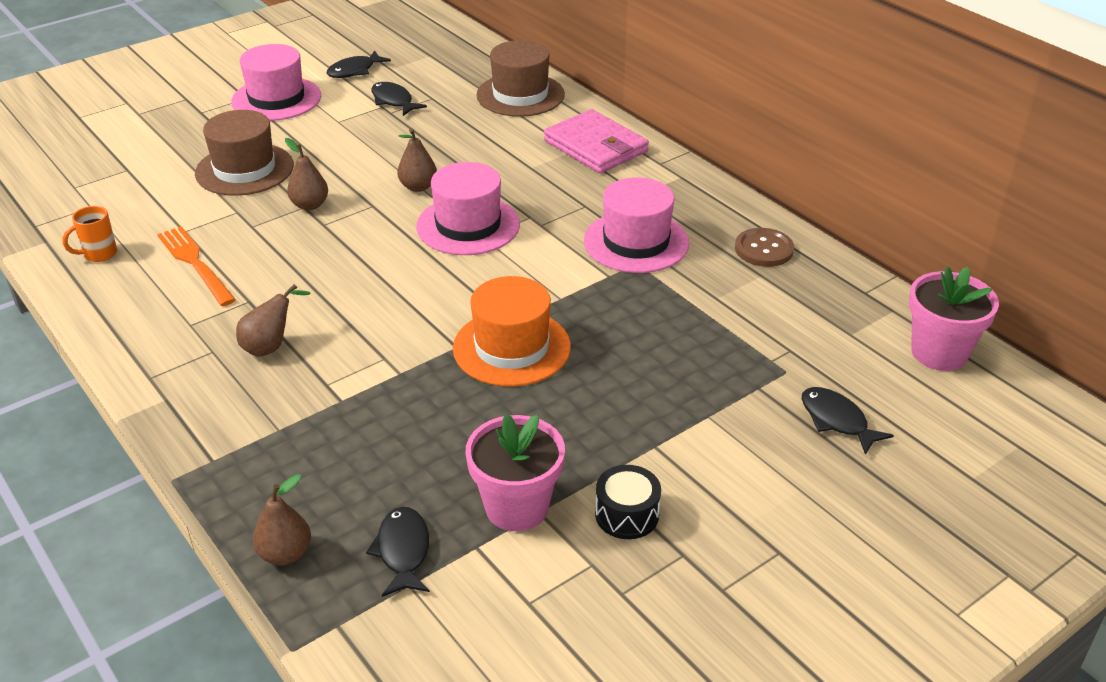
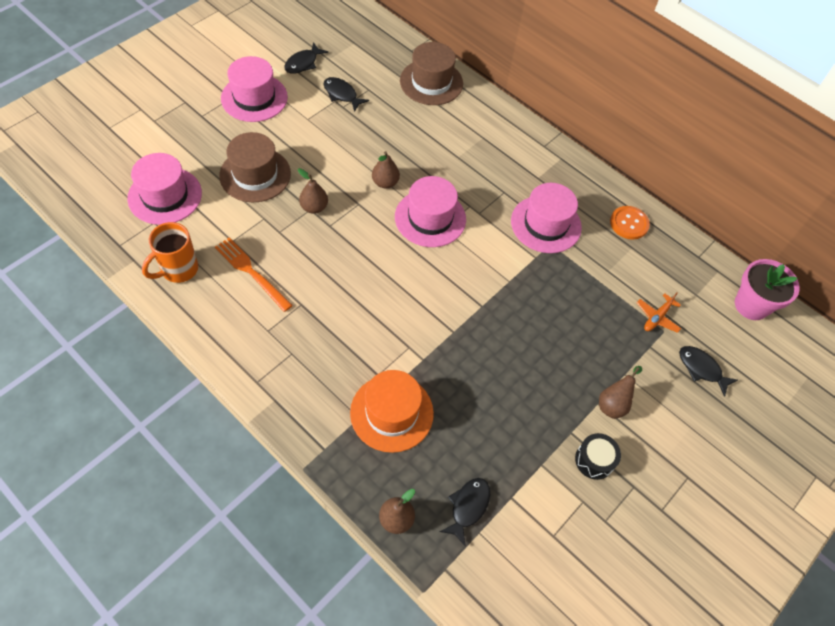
camera: 15 degrees left, 20 degrees up
(99, 254) = (178, 269): orange mug -> orange mug, size x1.58
(117, 182) = (165, 196): none -> pink hat
(270, 346) = (330, 345): brown pear -> brown pear (613, 404)
(403, 551) = (468, 507): black fish -> black fish turned 45 degrees clockwise
(511, 347) = (489, 329): orange hat -> orange hat (391, 413)
(516, 507) = (527, 463): pink flower pot -> none
(596, 146) = (497, 132): pink wallet -> none
(764, 249) = (629, 223): brown button -> orange button
(779, 355) = (657, 317): none -> orange plane

